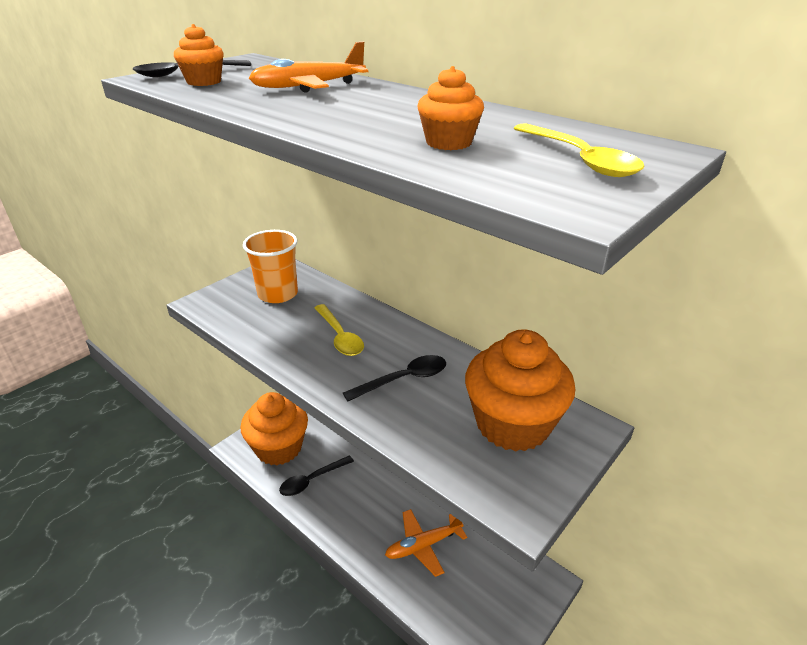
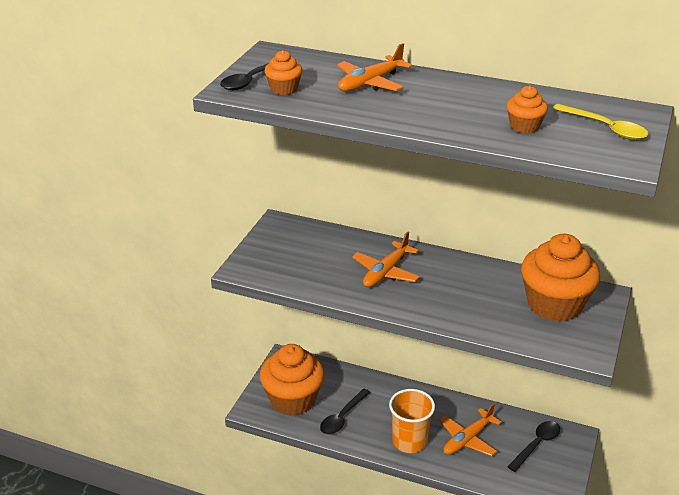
camera: 20 degrees left, 0 degrees up
(278, 294) = (302, 248): orange cup -> orange cup (409, 441)
(340, 337) = (386, 272): yellow spoon -> orange plane
(404, 379) = (459, 292): black spoon -> black spoon (536, 445)

